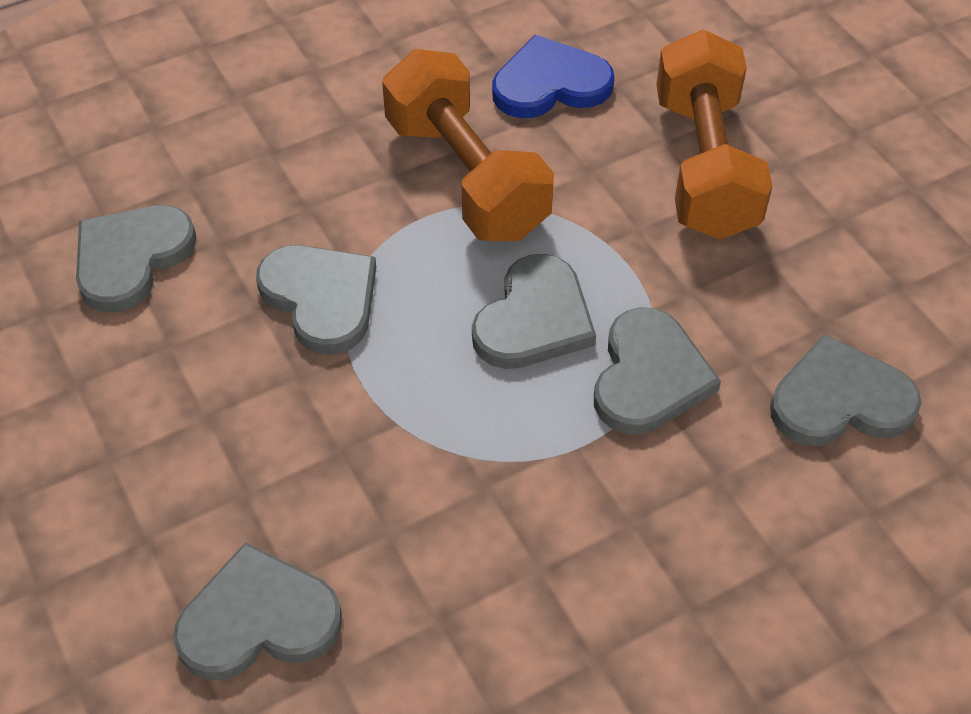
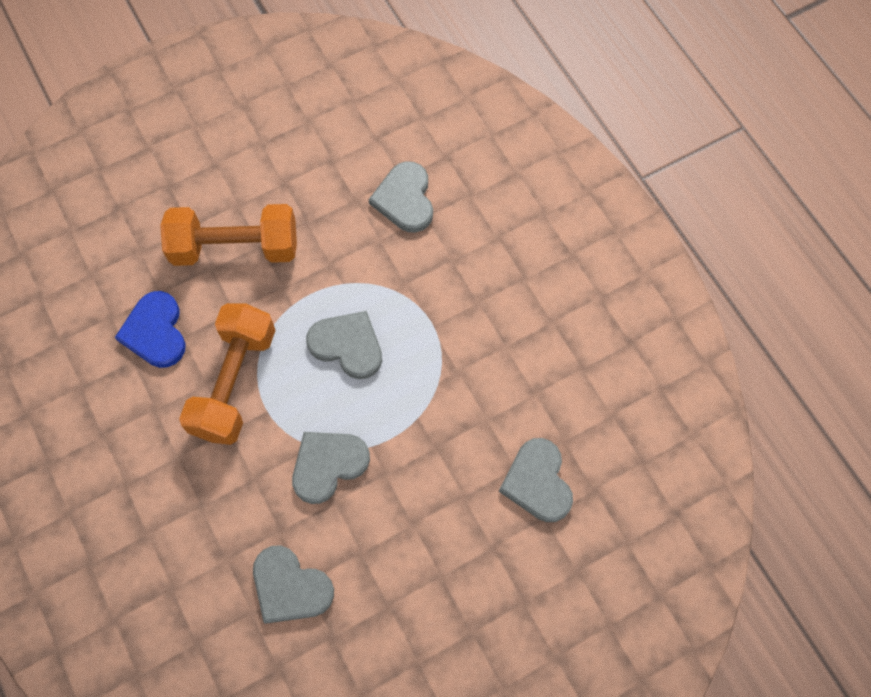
camera: 90 degrees left, 15 degrees up
(467, 177) = (234, 382): orange dumbbell -> orange dumbbell turned 45 degrees counterclockwise
(649, 376) = (388, 288): grey heart -> none

